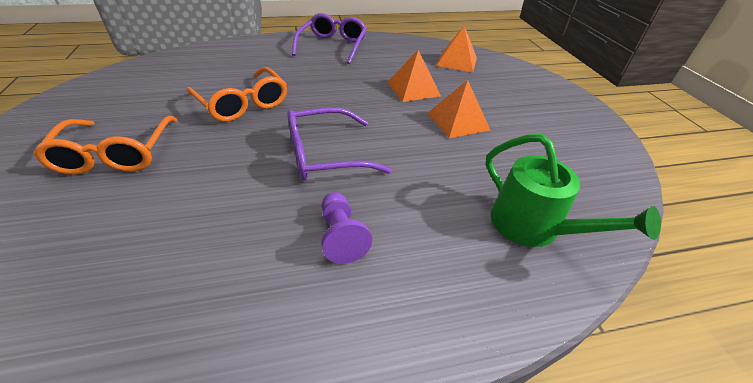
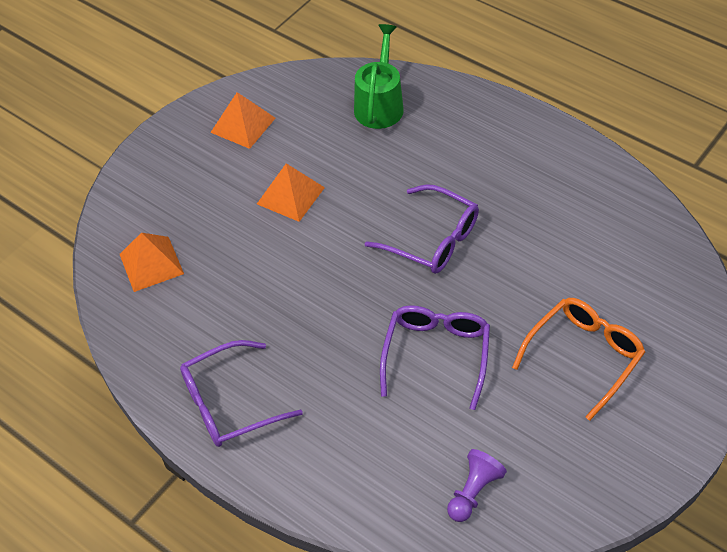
camera: 125 degrees left, 10 degrees up
(243, 103) = (436, 355): orange glasses -> purple glasses
(341, 236) = (488, 176): purple pawn -> purple pawn (473, 492)
(413, 89) = (262, 258): orange pyramid -> orange pyramid (243, 125)

